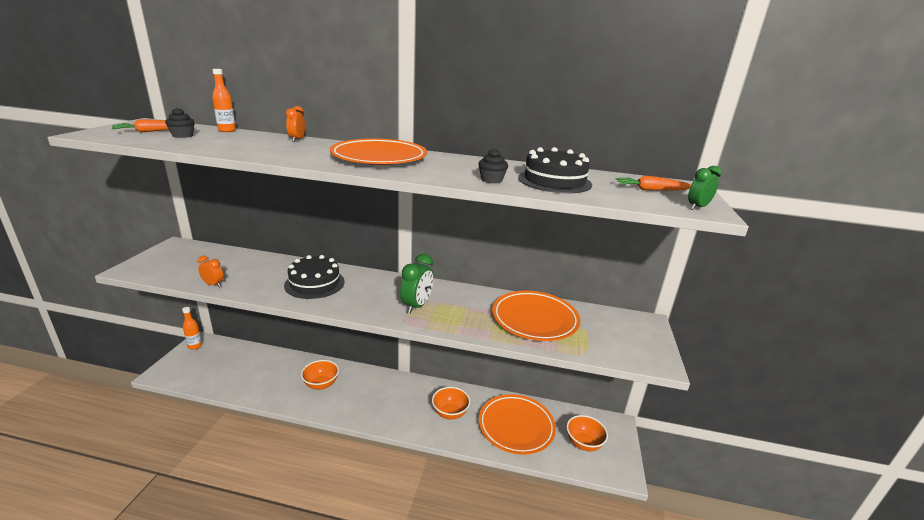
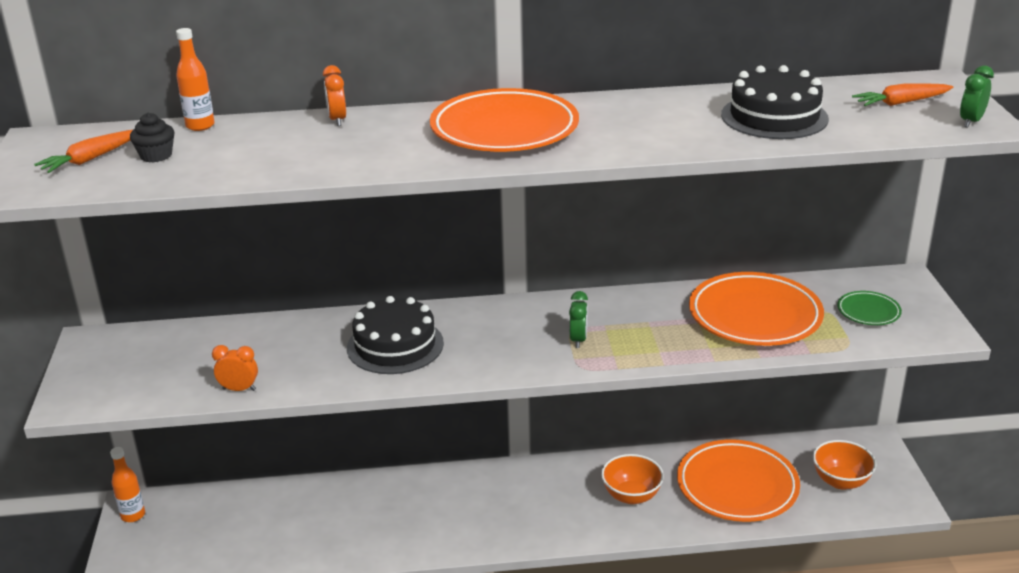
camera: 15 degrees left, 5 degrees up
(321, 384) = (403, 512): orange bowl -> none
(416, 306) = (578, 340): green clock -> green clock, size x0.59
(491, 180) = (696, 135): black cupcake -> none
(612, 336) = (868, 312): none -> green plate

